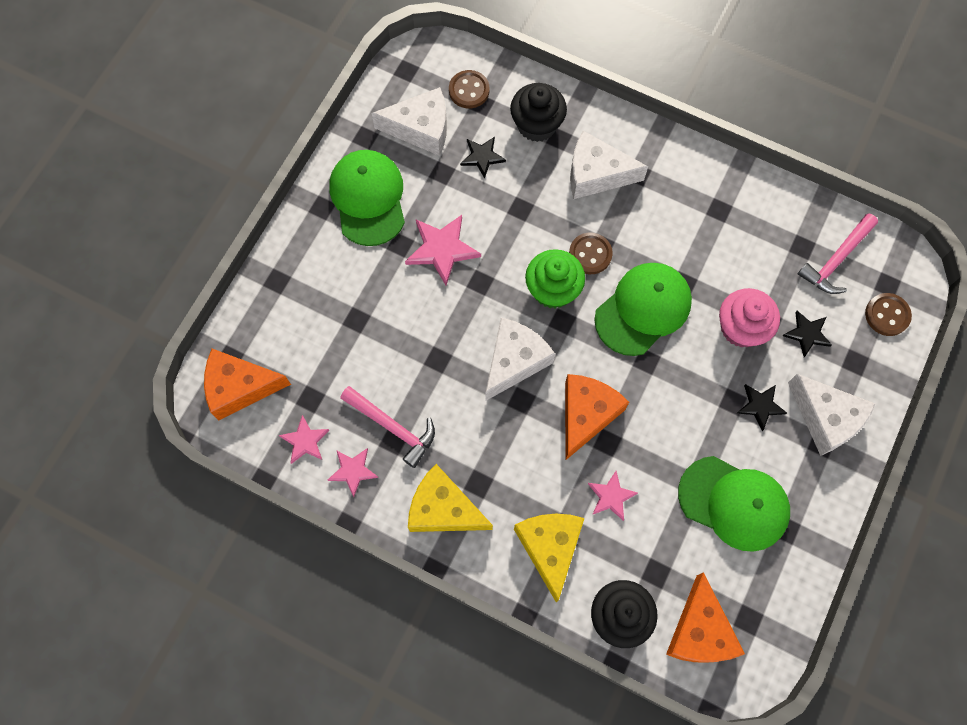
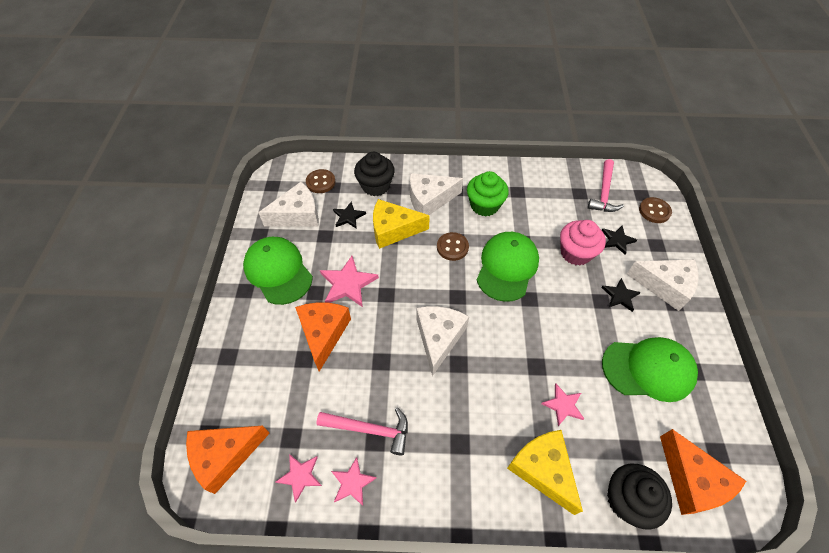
camera: 25 degrees left, 15 degrees down
(443, 509) = (443, 478): yellow cheese -> yellow cheese (393, 230)
(553, 289) = (439, 279): green cupcake -> green cupcake (484, 205)
(586, 415) = (510, 353): orange cheese -> orange cheese (323, 333)

